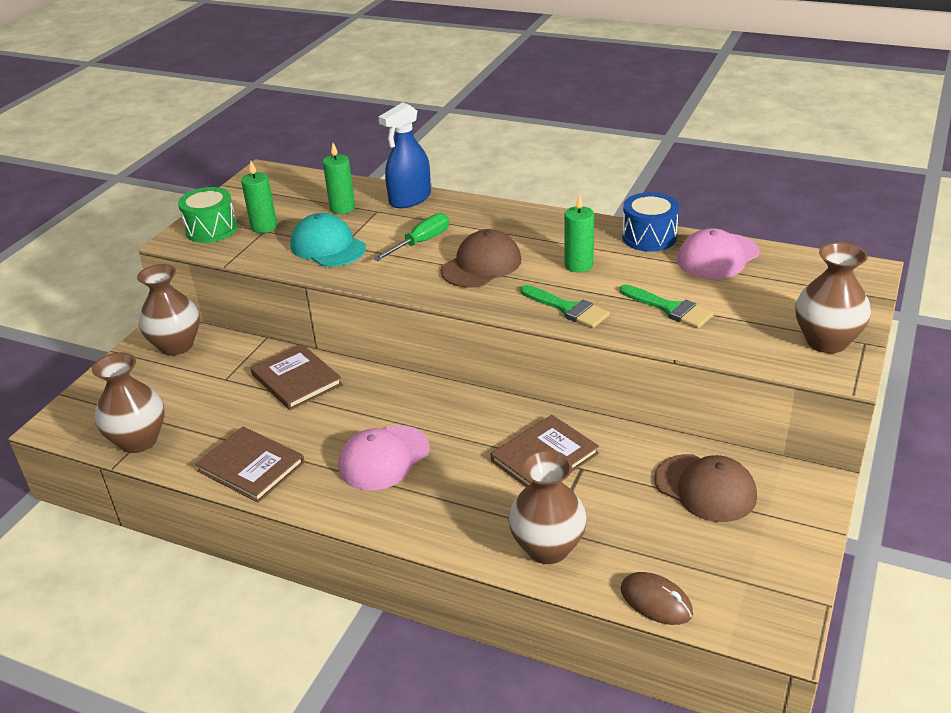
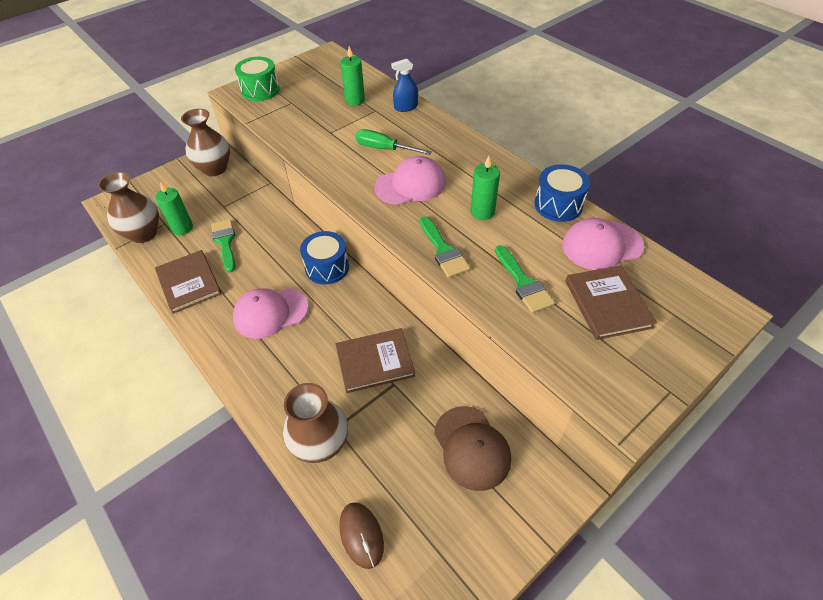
camera: 25 degrees right, 15 degrees up
(262, 413) = (225, 242): none -> green brush
(264, 227) = (293, 99): green candle -> green candle (182, 228)
(296, 379) = (263, 224): brown book -> brown book (607, 304)
(328, 246) = (320, 130): turquoise cap -> none
(410, 199) = (406, 107): blue spray bottle -> blue spray bottle, size x0.63
(414, 394) = (327, 267): none -> blue drum
(421, 242) = (384, 149): green screwdriver -> green screwdriver turned 135 degrees counterclockwise
(481, 265) = (410, 185): brown cap -> pink cap
(826, 341) = (635, 374): brown vase -> none

